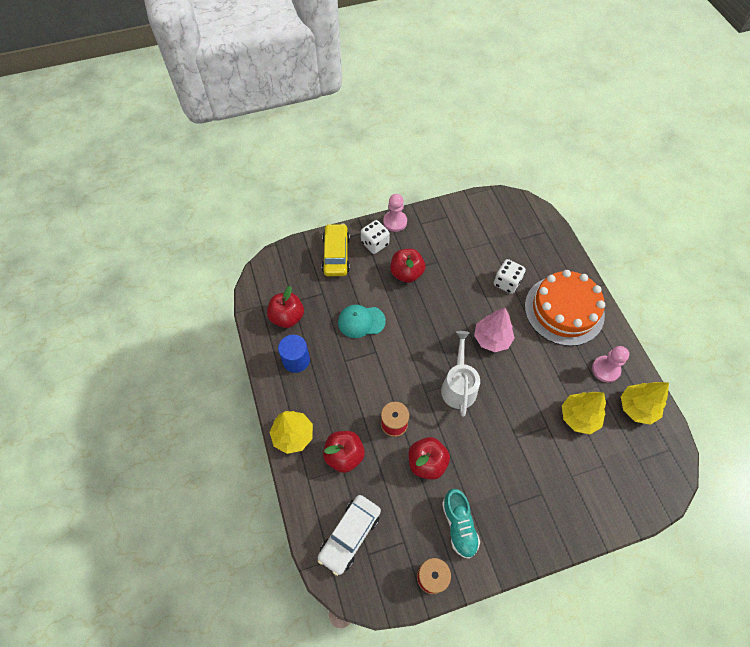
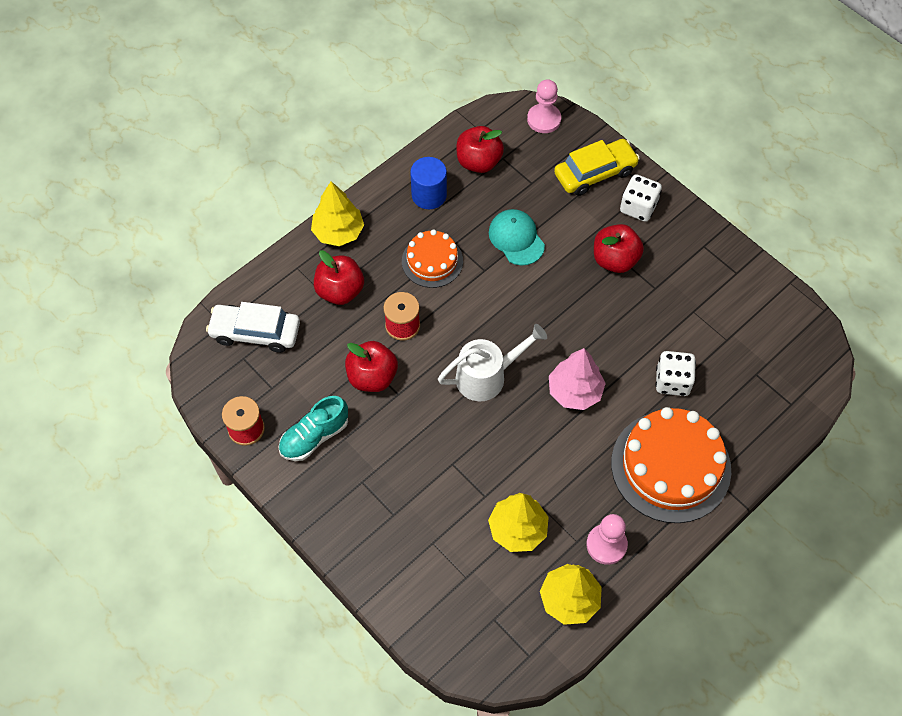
camera: 65 degrees right, 0 degrees up
(351, 381) = (432, 261): none -> orange cake
(395, 222) = (687, 216): pink pawn -> pink pawn (544, 119)

